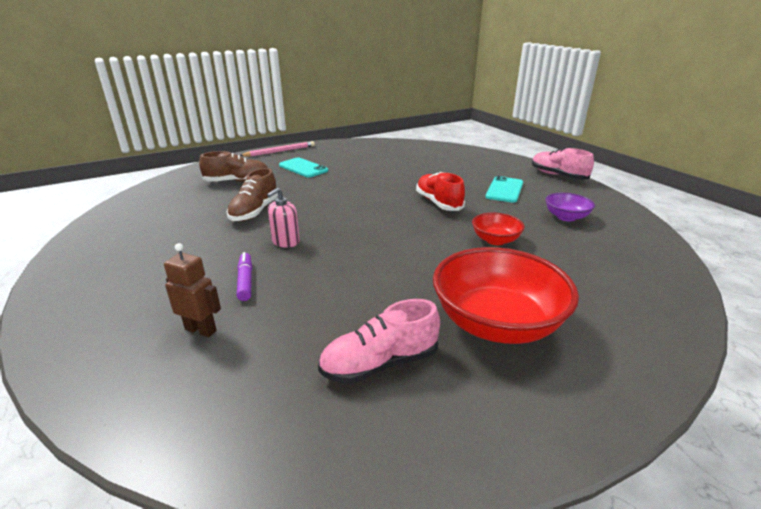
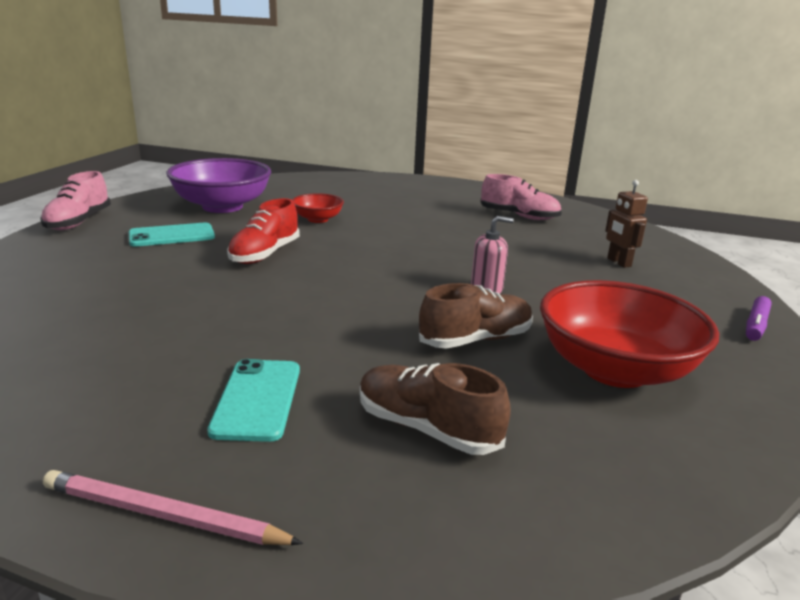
camera: 135 degrees left, 5 degrees down
(245, 281) = (561, 275): purple marker -> purple marker (755, 325)
(496, 323) = (430, 203): red bowl -> red bowl (614, 369)
(566, 217) = (222, 206): purple bowl -> purple bowl, size x1.99

